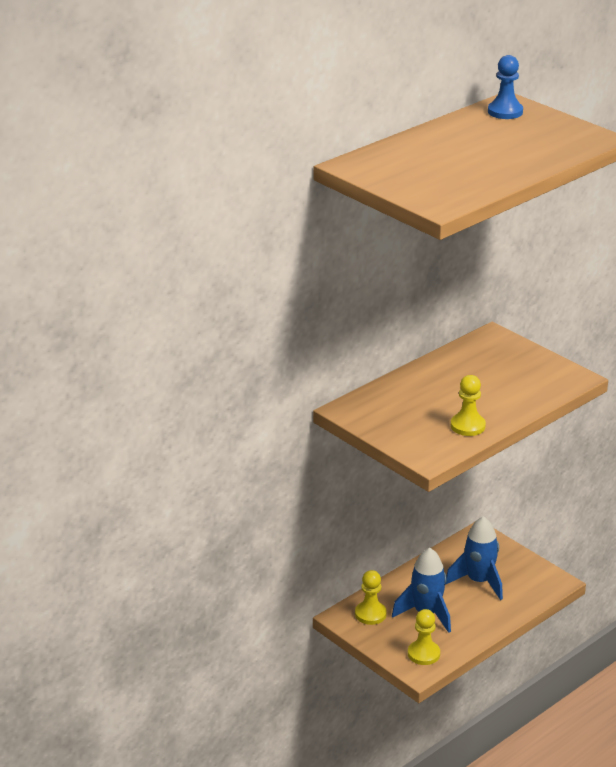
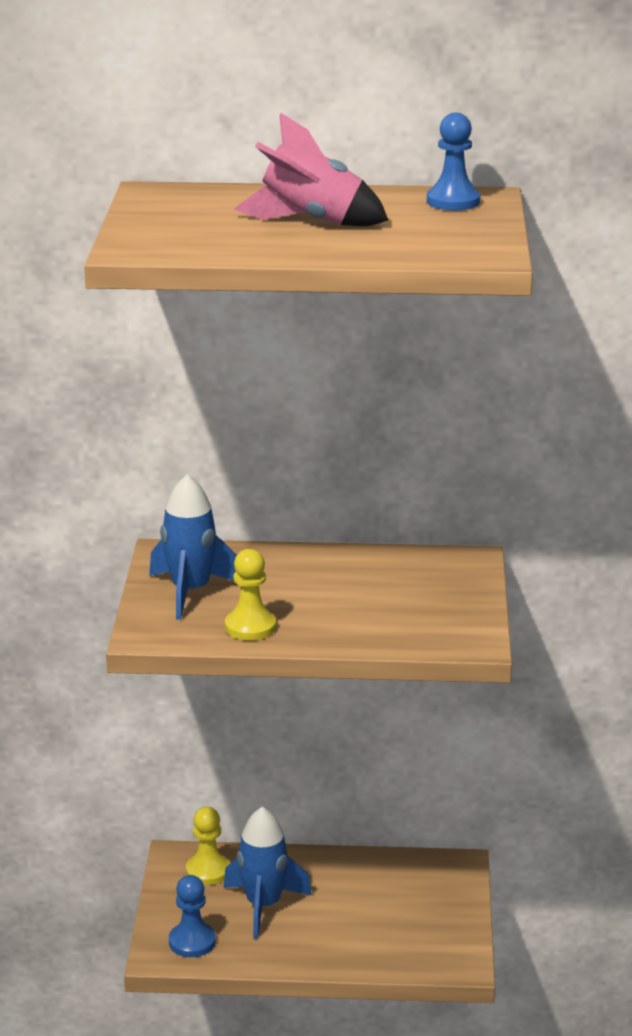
camera: 45 degrees right, 5 degrees down
(423, 654) = (192, 942): yellow pawn -> blue pawn
(476, 151) = (311, 222): none -> pink rocket
(478, 581) = (374, 909): blue rocket -> blue rocket (190, 592)

